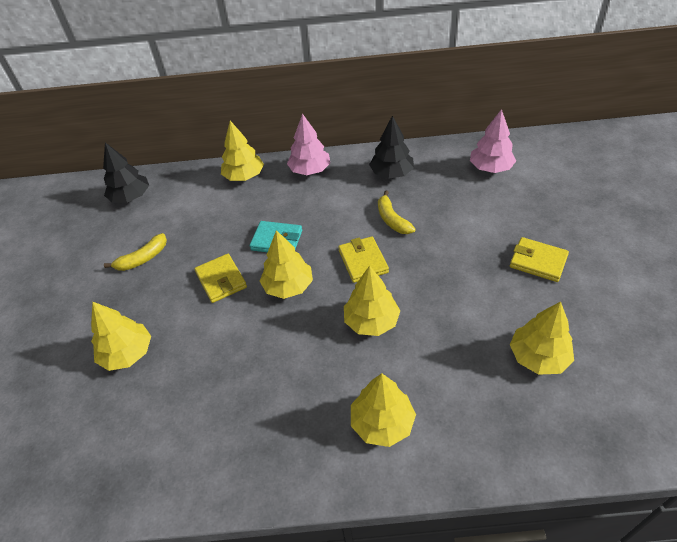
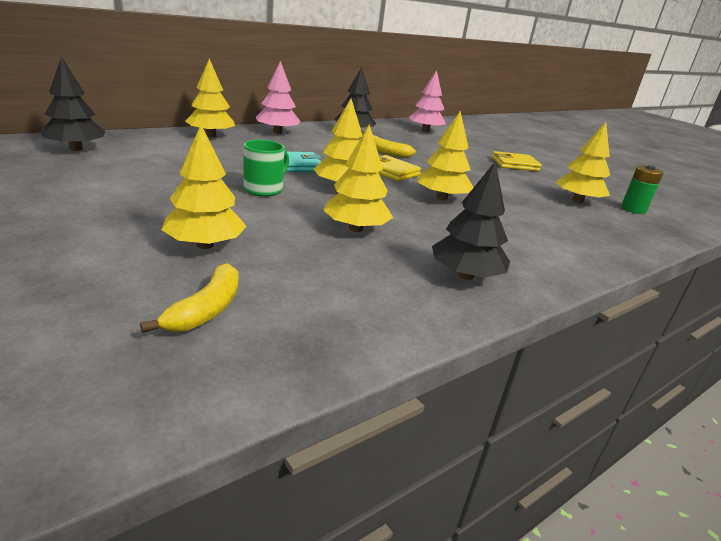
camera: 40 degrees left, 20 degrees down
(143, 258) = (144, 184): yellow banana -> yellow banana (206, 310)
(221, 280) = (264, 189): yellow wallet -> green mug
(277, 449) = (465, 275): none -> black tree
(382, 422) = (527, 244): yellow tree -> yellow tree (355, 229)
(602, 391) = (633, 209): none -> green battery

